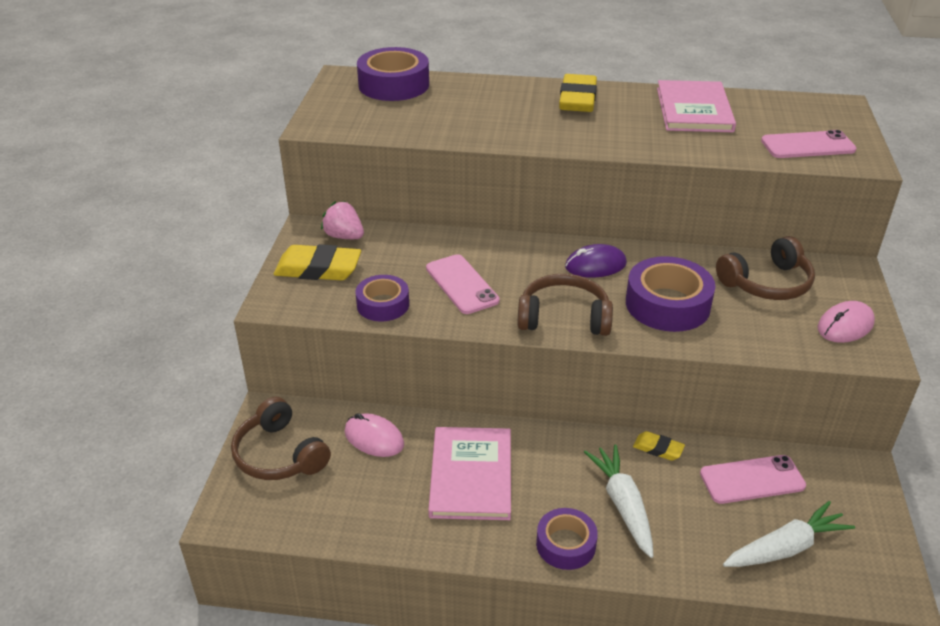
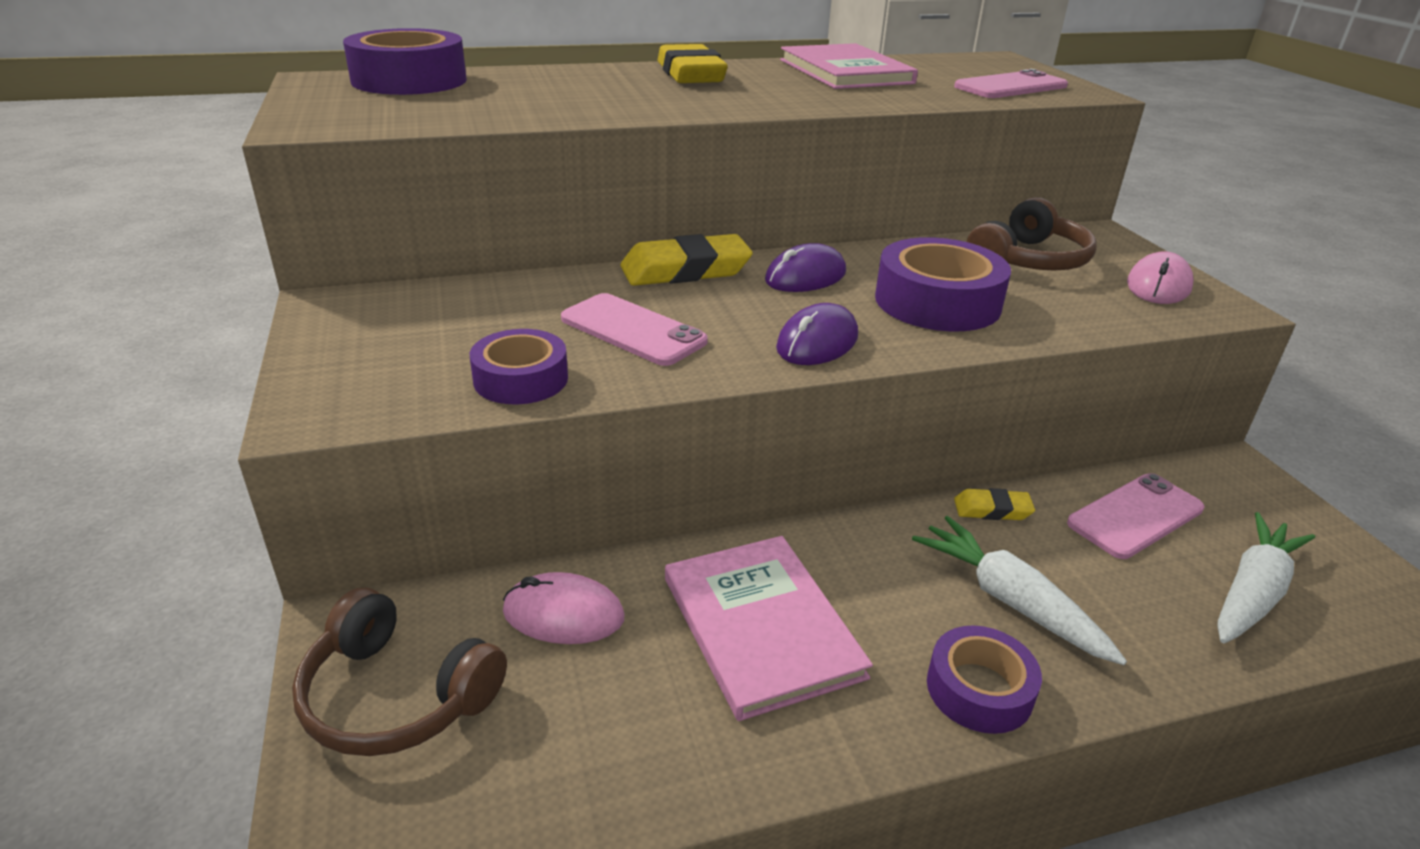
camera: 25 degrees left, 5 degrees down
(318, 269) = (373, 352): yellow eraser -> yellow eraser (685, 270)
(344, 236) = (396, 303): pink strawberry -> none
(564, 318) = (817, 342): brown headphones -> purple mouse

